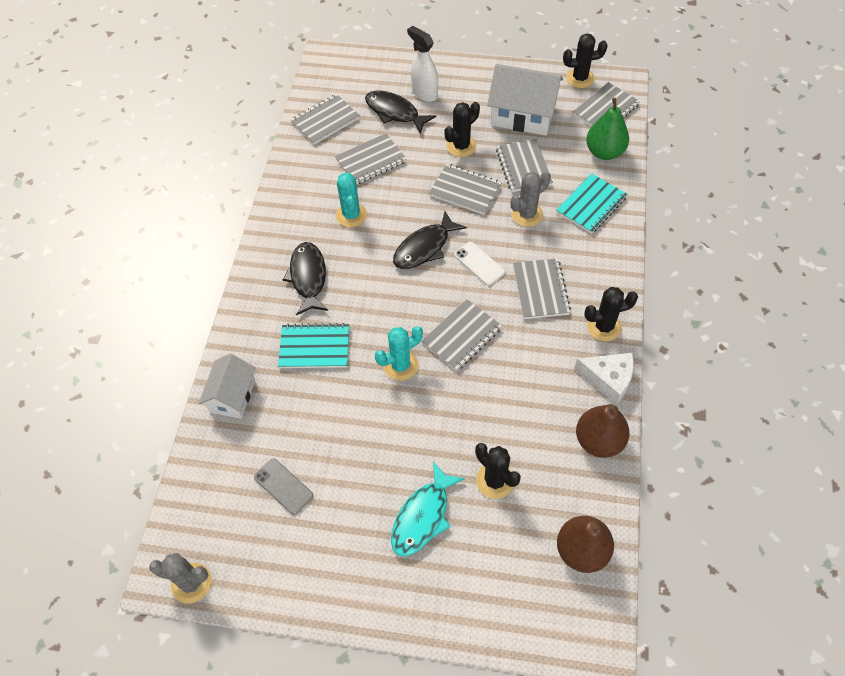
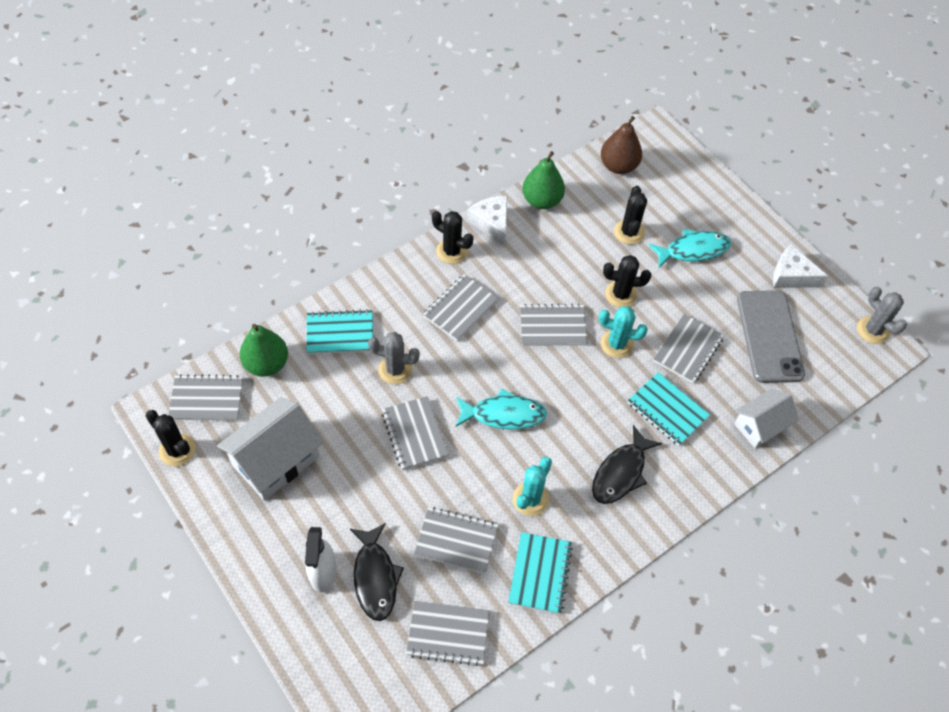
camera: 140 degrees left, 0 degrees up
(283, 486) = (769, 336): grey phone -> grey phone, size x1.99
(303, 184) = (540, 573): none -> turquoise notebook
(311, 575) = (791, 276): none -> white cheese
(424, 247) = (503, 414): black fish -> turquoise fish
(461, 146) = (364, 480): black cactus -> black cactus (621, 294)
(479, 263) = (478, 365): white phone -> none
(523, 115) = (276, 460): white house -> white house turned 75 degrees clockwise
(523, 167) = (343, 411): grey notebook -> grey notebook (688, 350)
(598, 441) = (542, 200): brown pear -> green pear

